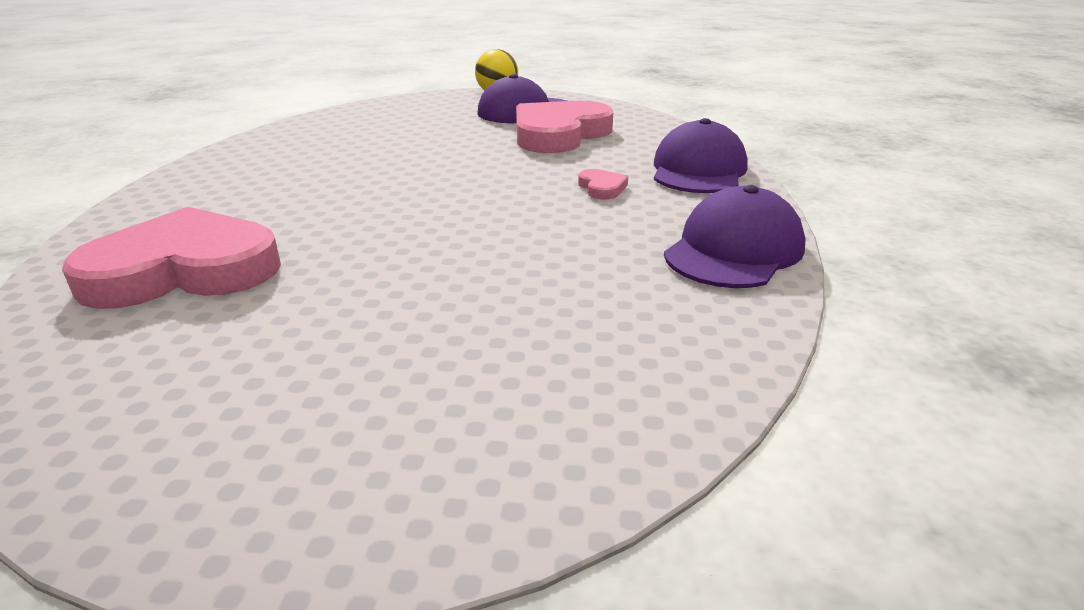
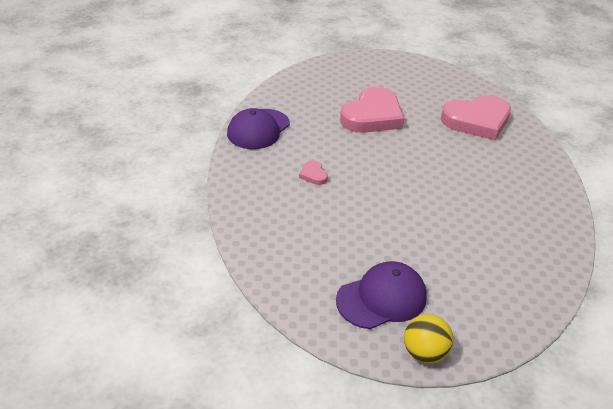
camera: 175 degrees right, 10 degrees up
(559, 134) = (345, 247): pink heart -> pink heart (372, 116)
(698, 170) = (252, 193): purple cap -> none

